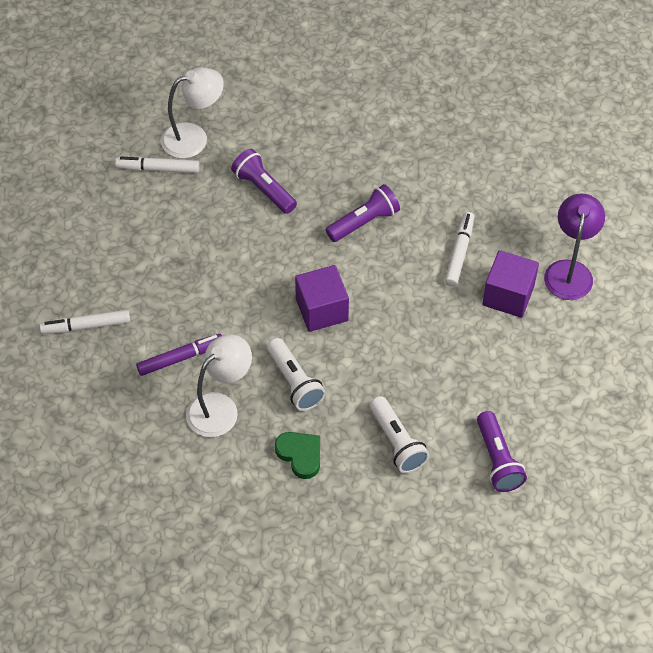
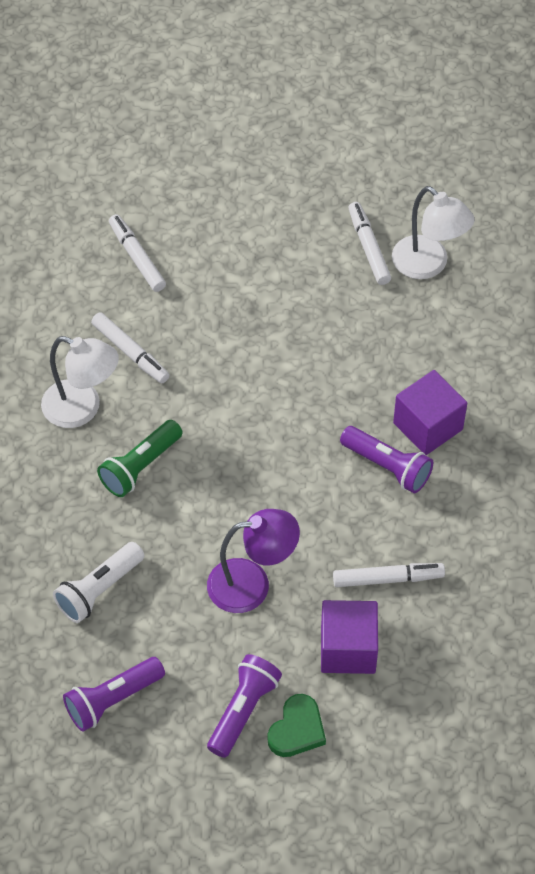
camera: 70 degrees right, 0 degrees up
(181, 358) = (130, 352): purple marker -> white marker
(264, 189) = (388, 354): purple flashlight -> purple flashlight (243, 710)
(294, 382) = (140, 467): white flashlight -> green flashlight
(300, 455) = (50, 501): green heart -> green heart (297, 729)
(322, 310) = (246, 462): purple cube -> purple cube (428, 426)
(569, 271) = (414, 708): purple lamp -> purple lamp (252, 584)

